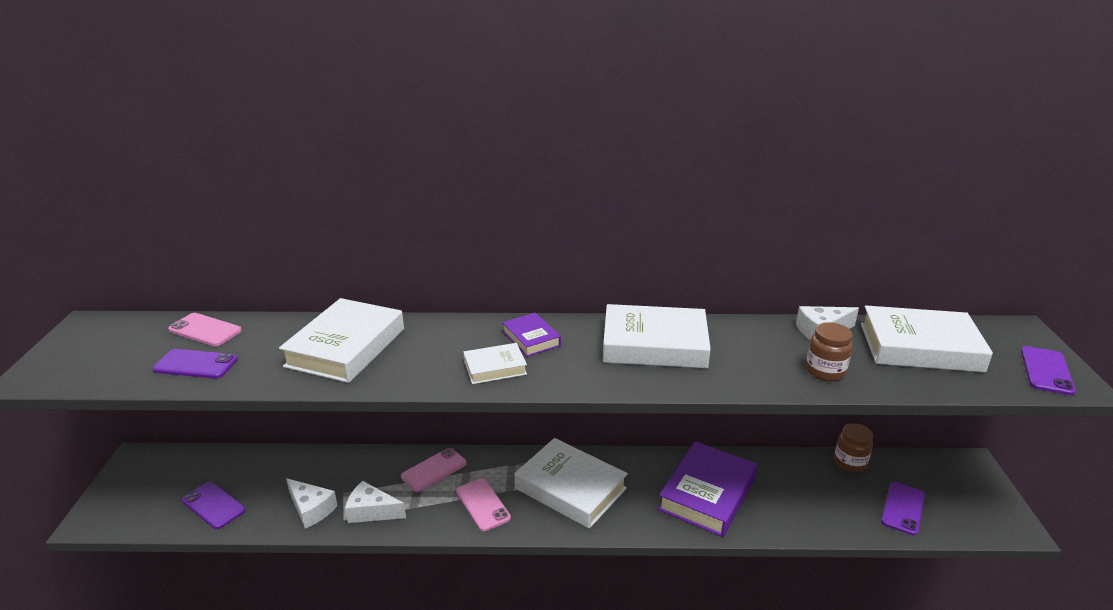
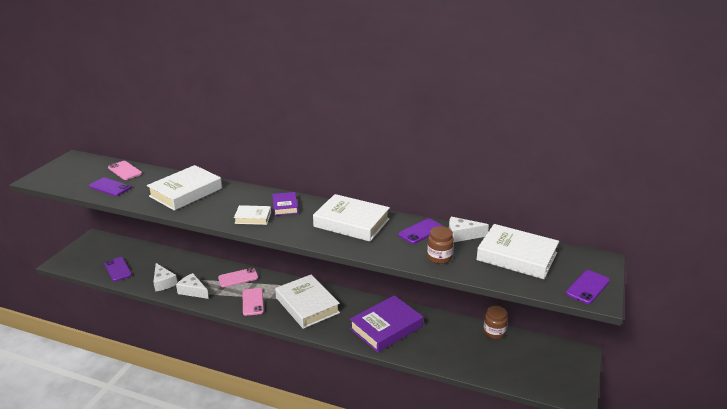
camera: 20 degrees right, 0 degrees up
(903, 508) = (506, 366): purple phone -> purple phone (420, 231)

